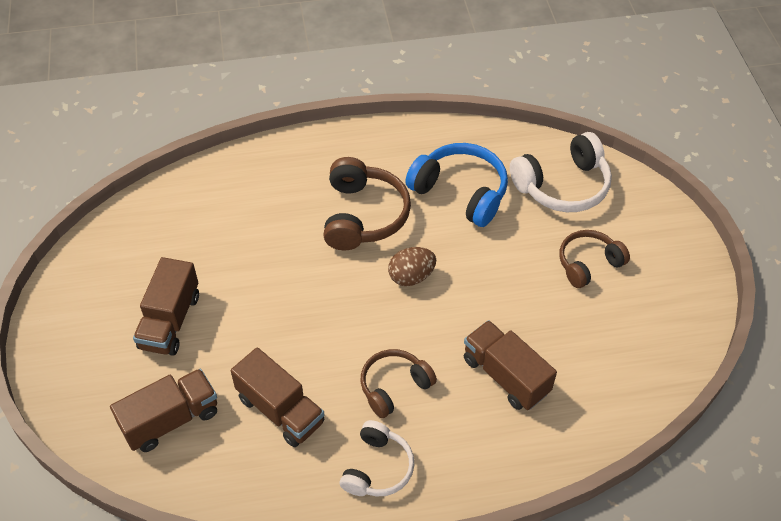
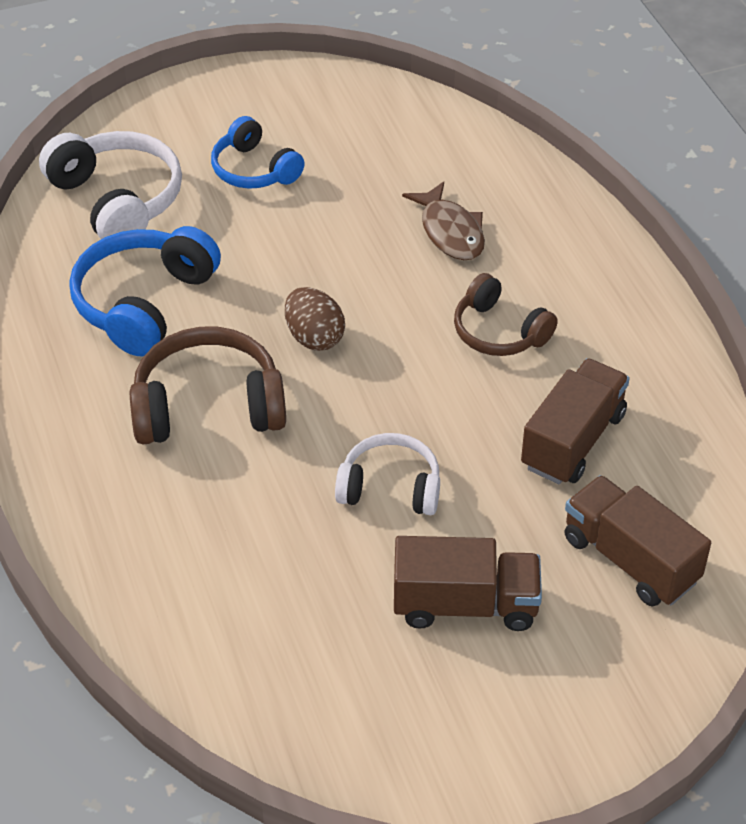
camera: 100 degrees left, 5 degrees down
(378, 468) = (620, 331): white headphones -> white headphones (390, 487)
(505, 376) = (450, 232): brown truck -> brown fish
(588, 263) = (254, 170): brown headphones -> blue headphones

